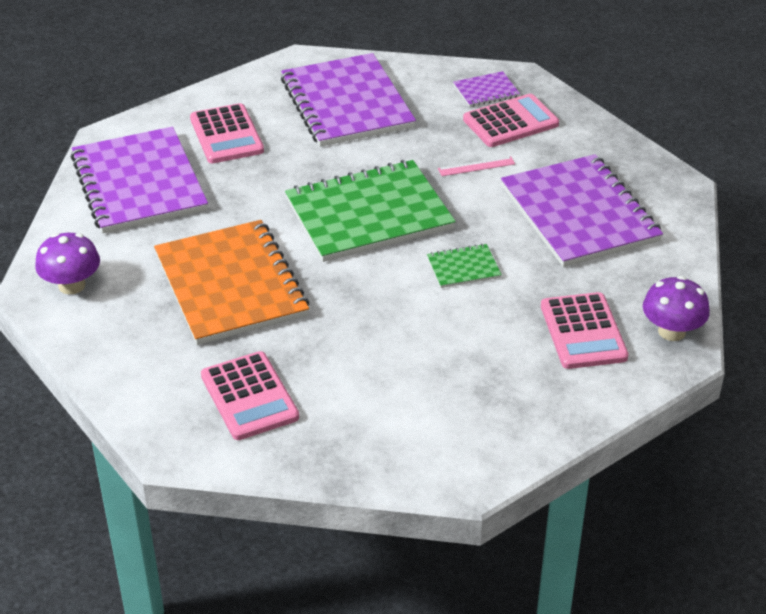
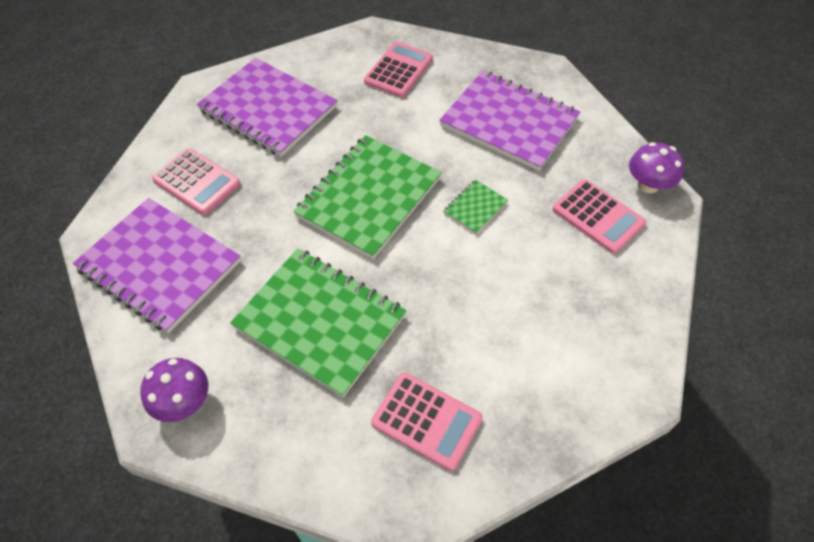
camera: 35 degrees left, 15 degrees up
(230, 285) = (320, 322): orange notebook -> green notebook
(476, 166) = (408, 118): pink ruler -> none
(486, 91) = (360, 53): purple notebook -> none

